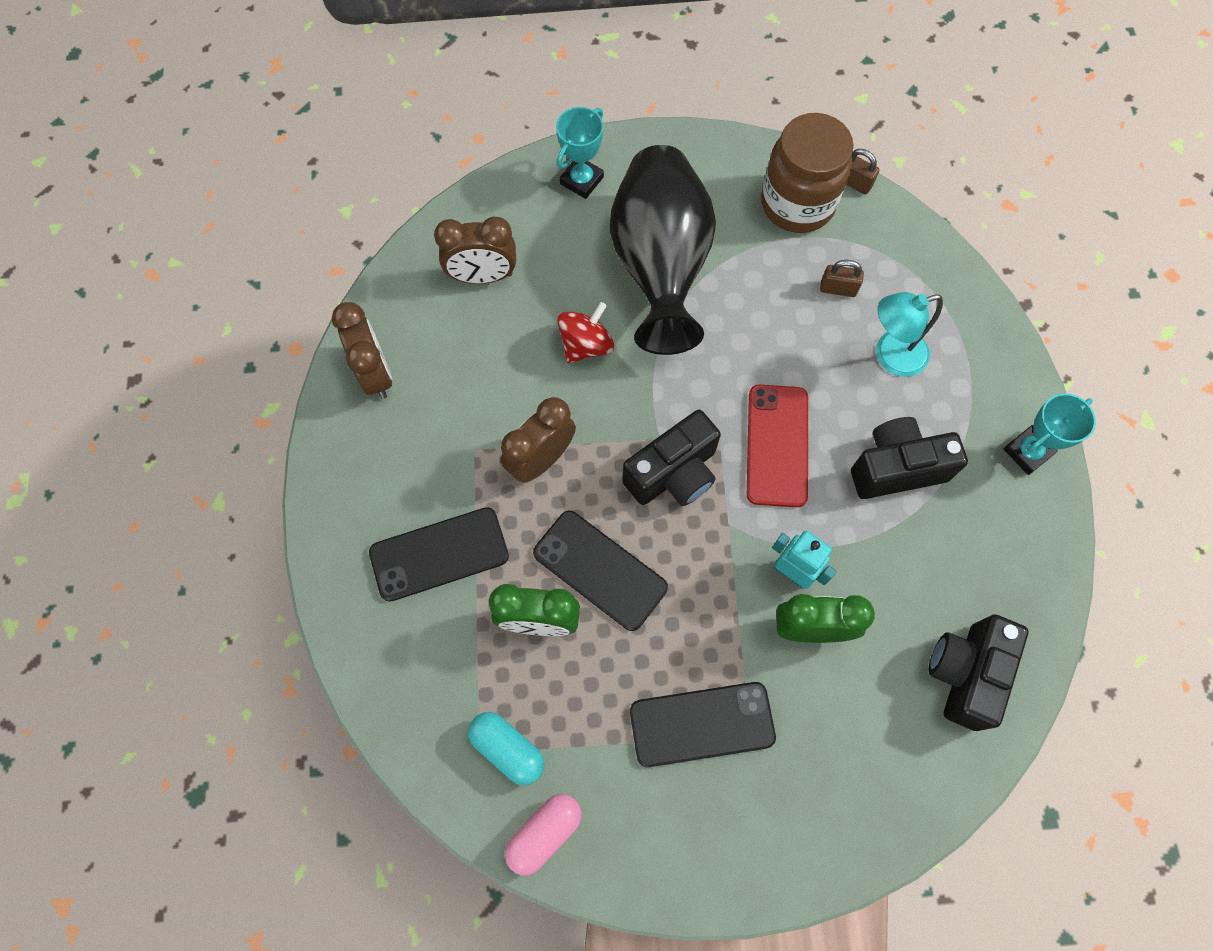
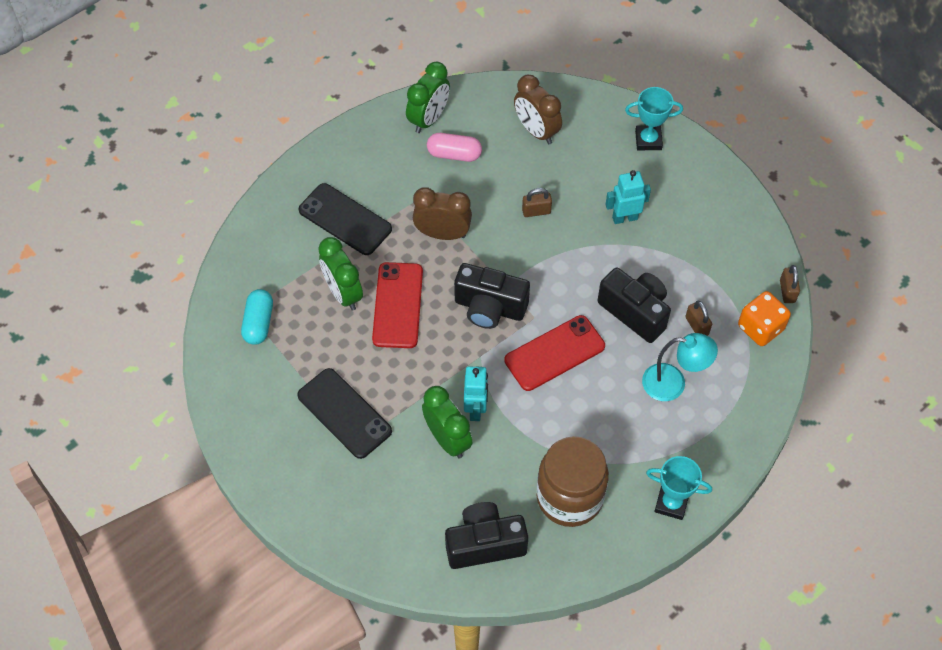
camera: 55 degrees right, 10 degrees down
(375, 373) = (428, 119): brown clock -> green clock
(544, 833) = (225, 369): pink capsule -> pink capsule (454, 154)
(586, 345) = (536, 211): red spinning top -> brown padlock
(600, 570) = (398, 305): black phone -> red phone
(660, 266) = (624, 218): black vase -> turquoise robot
(797, 204) = (740, 267): brown jar -> brown jar (569, 497)
(879, 234) = (760, 328): none -> orange dice
(890, 356) = (673, 384): turquoise lamp -> turquoise lamp turned 150 degrees clockwise
(896, 468) = (595, 430): black camera -> black camera (635, 312)

